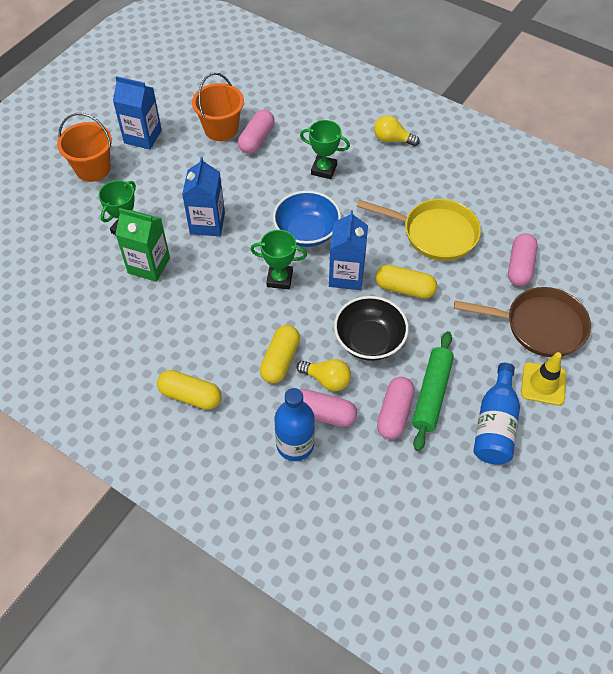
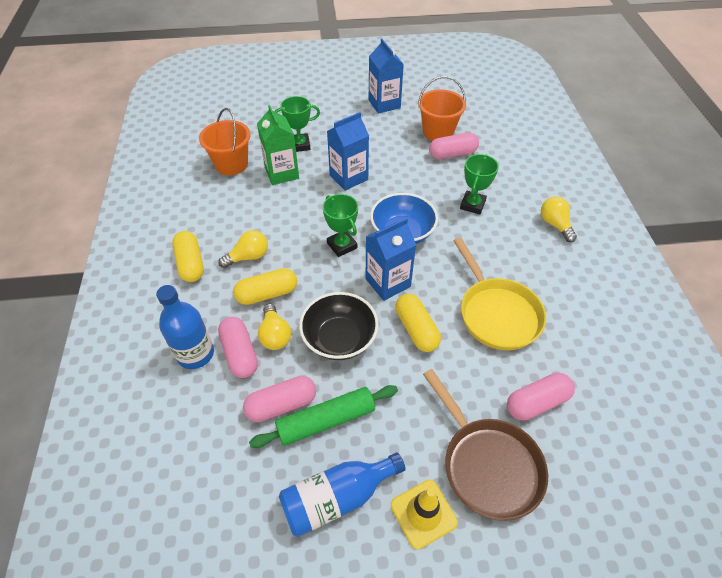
camera: 50 degrees right, 5 degrees down
(93, 169) = (331, 101): orange bucket -> orange bucket (231, 164)
(226, 349) = (248, 257): none -> yellow light bulb
(324, 169) = (472, 205): green trophy -> green trophy turned 45 degrees clockwise

